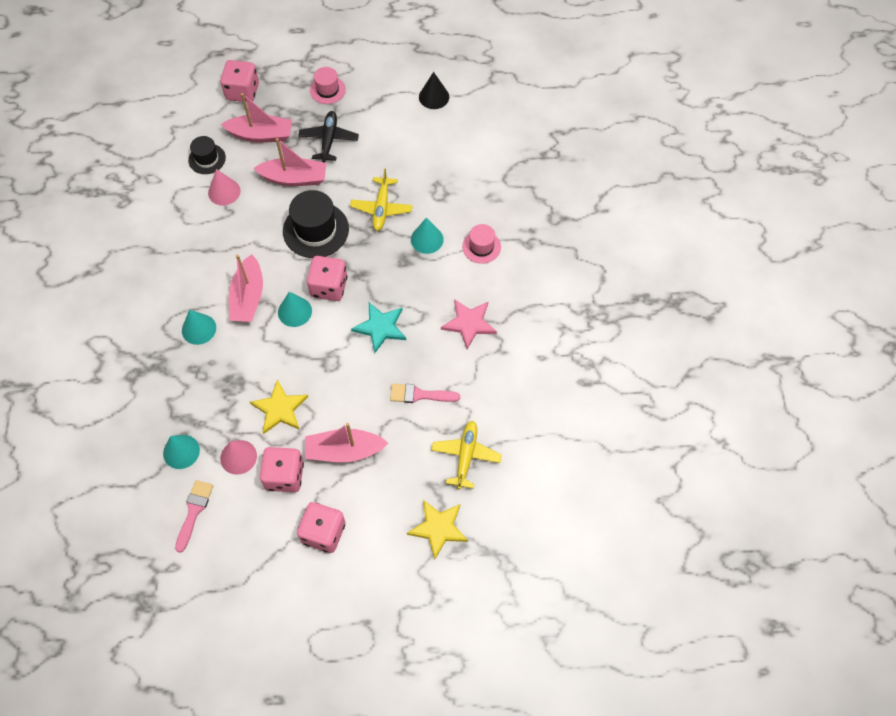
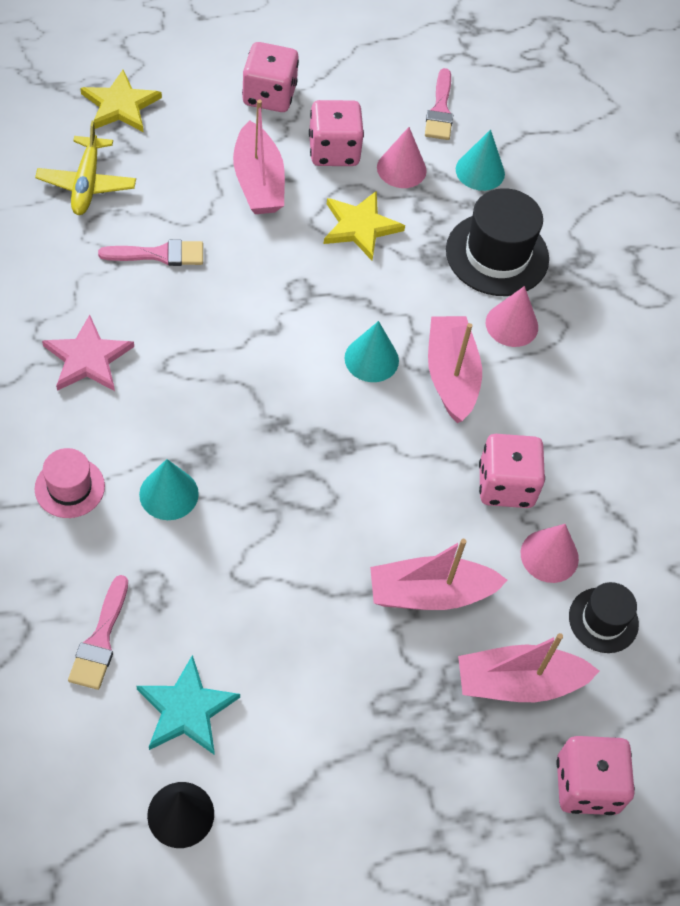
camera: 165 degrees right, 5 degrees down
(199, 329) = (511, 324): turquoise cone -> pink cone
(315, 230) = (368, 496): black hat -> black hat (497, 254)
(327, 90) = (411, 809): pink hat -> none
(329, 140) = (383, 684): black plane -> none
(329, 287) = (325, 400): pink dice -> pink dice (506, 485)
(344, 451) = (258, 182): pink boat -> pink boat turned 90 degrees clockwise
(380, 327) = (230, 343): turquoise star -> turquoise star (186, 709)
(381, 208) = (257, 546): yellow plane -> none
(467, 170) = (100, 640): none -> pink brush

